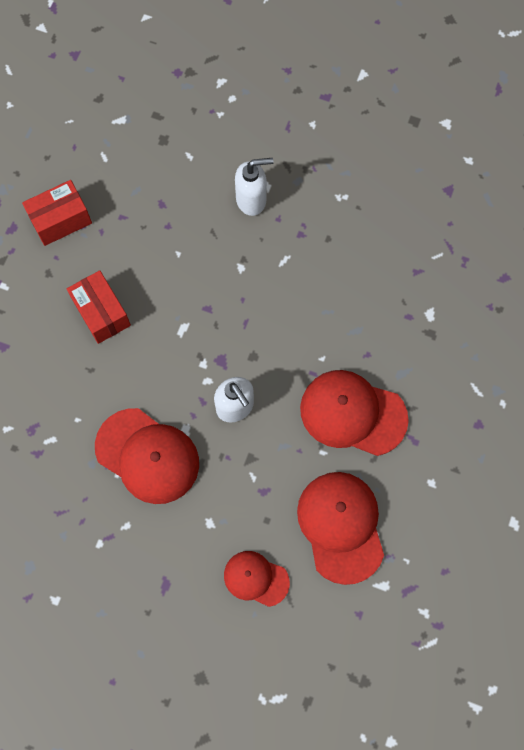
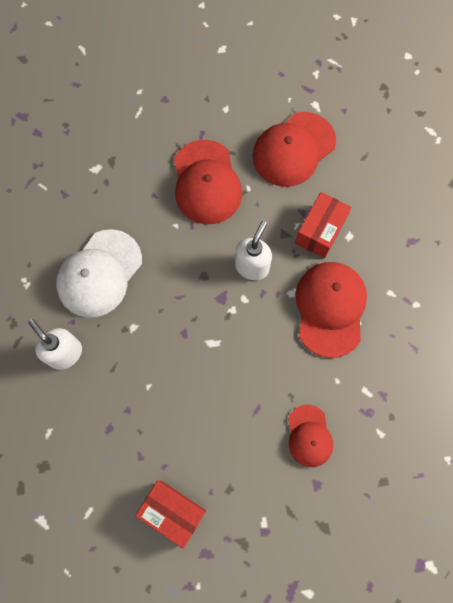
camera: 120 degrees left, 0 degrees up
(101, 313) = (237, 418): red box -> red box (320, 231)
(256, 578) = (365, 184): red cap -> red cap (309, 436)
(312, 264) = (99, 273): none -> white cap

